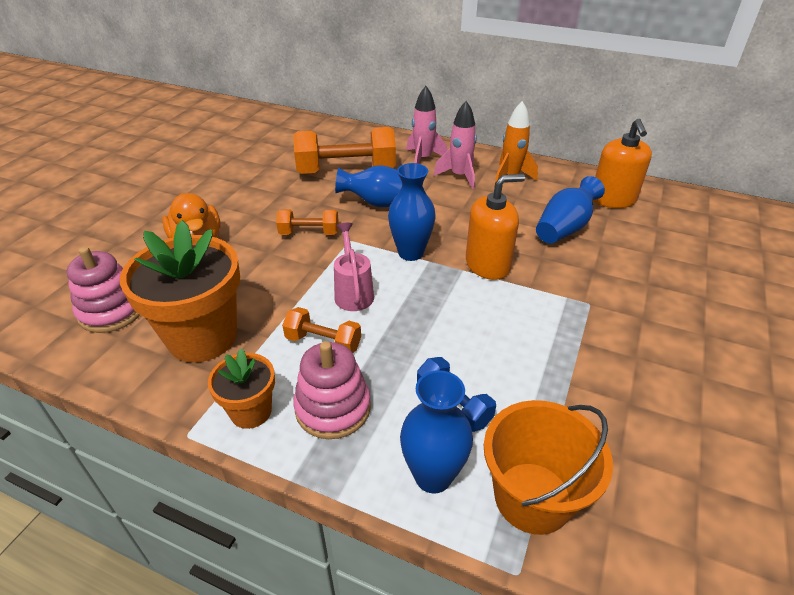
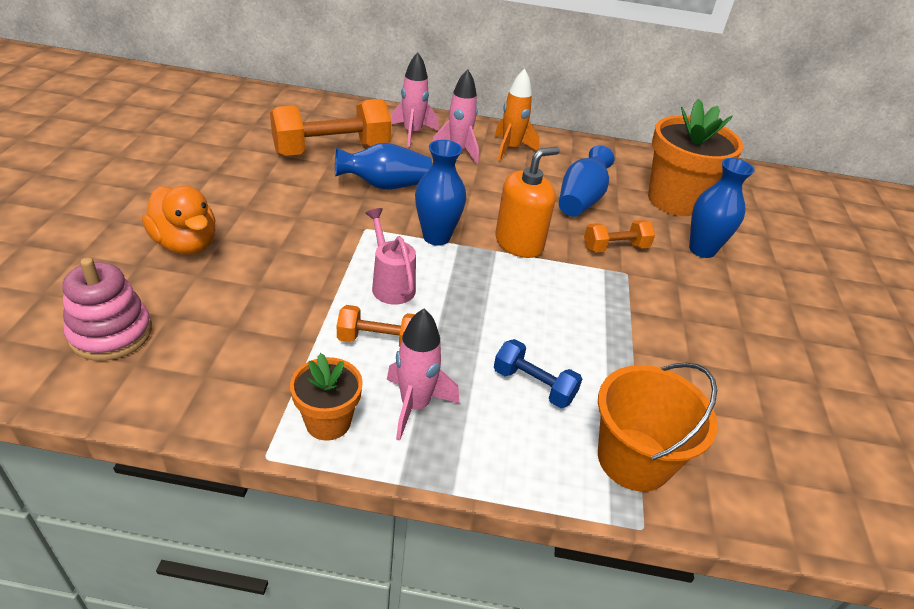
camera: 20 degrees left, 0 degrees up
(202, 337) = (238, 350): orange flower pot -> orange flower pot (674, 200)
(309, 233) = (316, 223): orange dumbbell -> orange dumbbell (615, 248)
(333, 408) = (415, 406): pink stacking toy -> pink rocket
(433, 476) = (538, 456): blue vase -> blue vase (702, 250)
(613, 199) = (616, 168): orange soap dispenser -> none

